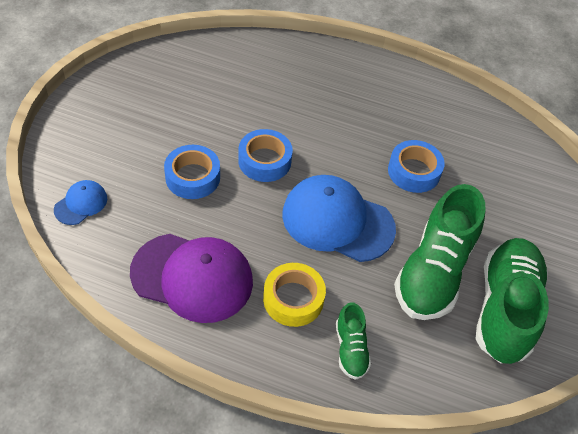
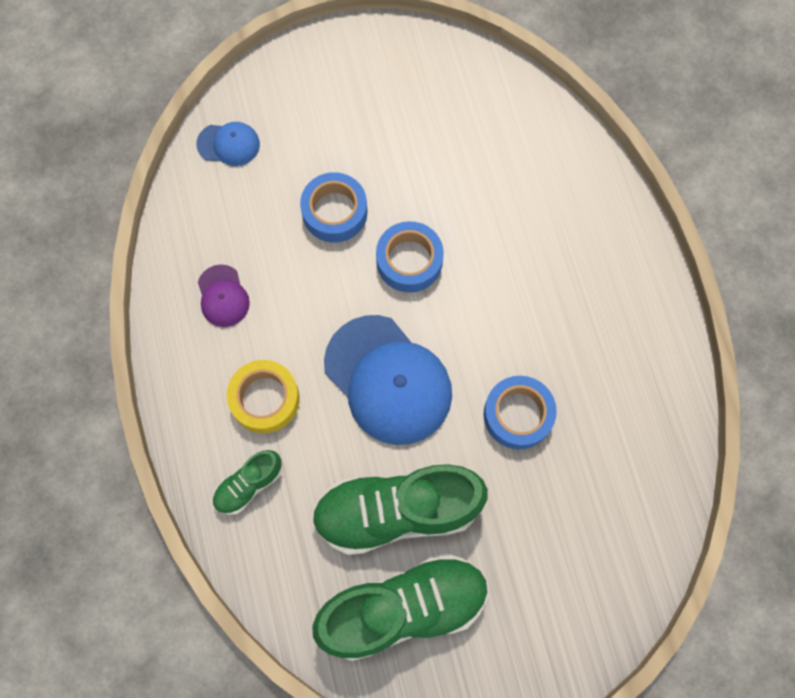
camera: 60 degrees right, 20 degrees up
(192, 277) = (223, 296): purple cap -> purple cap, size x0.48
(337, 221) = (388, 380): blue cap -> blue cap turned 150 degrees clockwise

